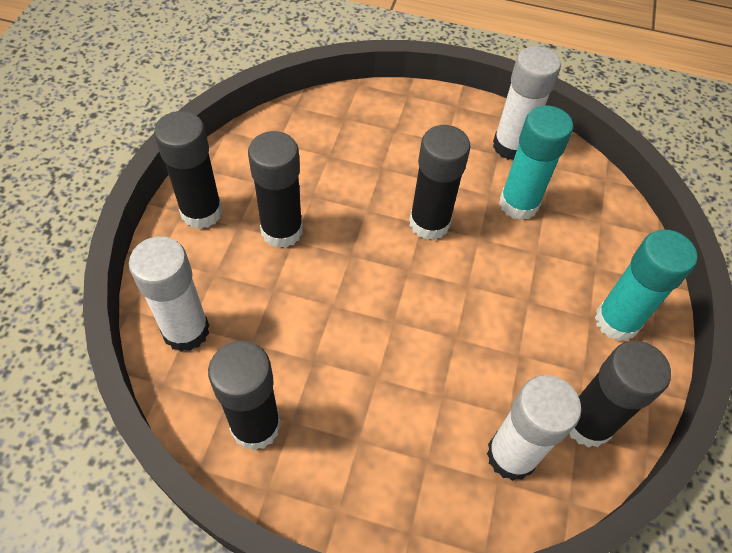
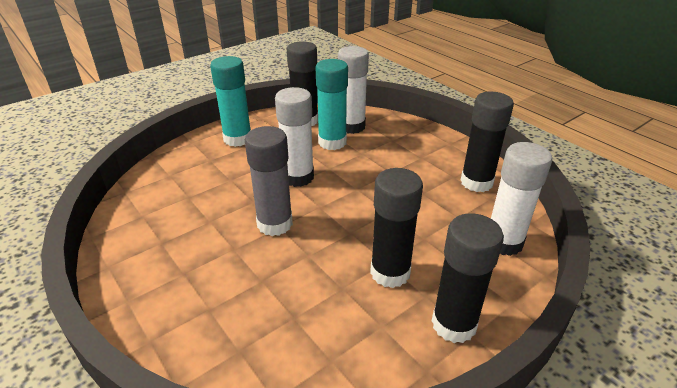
camera: 140 degrees left, 20 degrees down
(429, 223) = (275, 224): black glue stick -> grey glue stick
(511, 146) = (144, 242): white glue stick -> white glue stick (298, 177)
(518, 204) = (201, 206): turquoise glue stick -> turquoise glue stick (332, 142)

